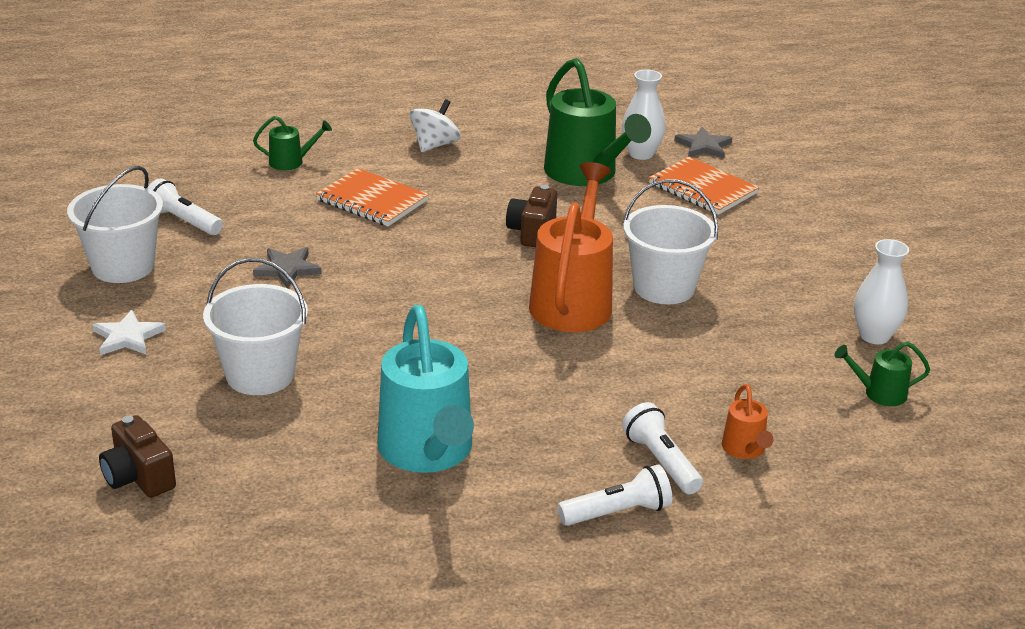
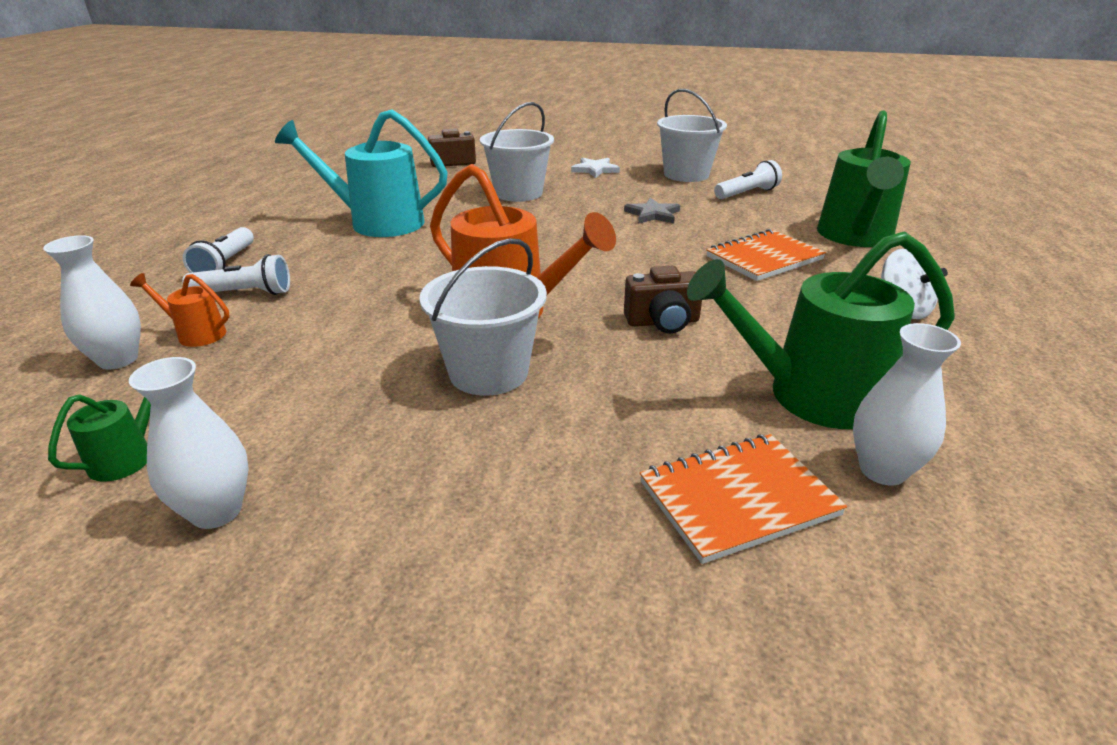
camera: 115 degrees right, 0 degrees up
(291, 162) = (855, 237): green watering can -> green watering can, size x2.19
(532, 232) = (662, 322): brown camera -> brown camera turned 135 degrees clockwise
(703, 146) = (923, 567): grey star -> none
(813, 469) = (118, 359): none -> white vase

